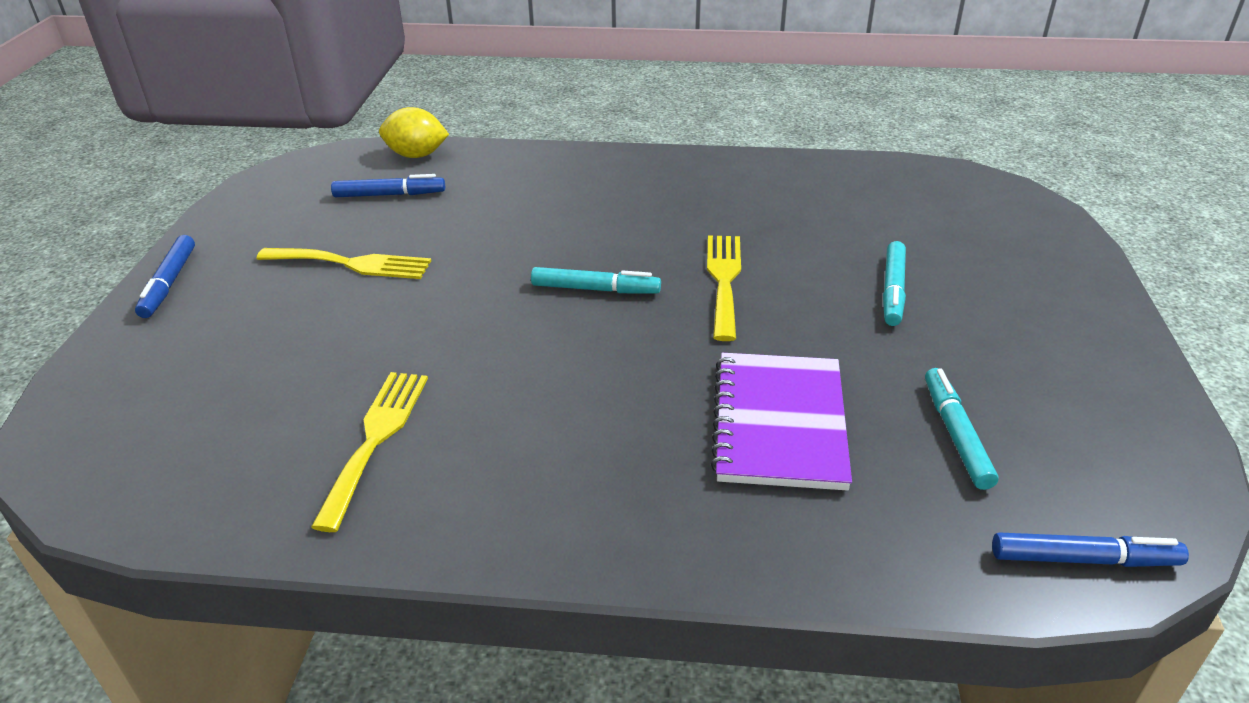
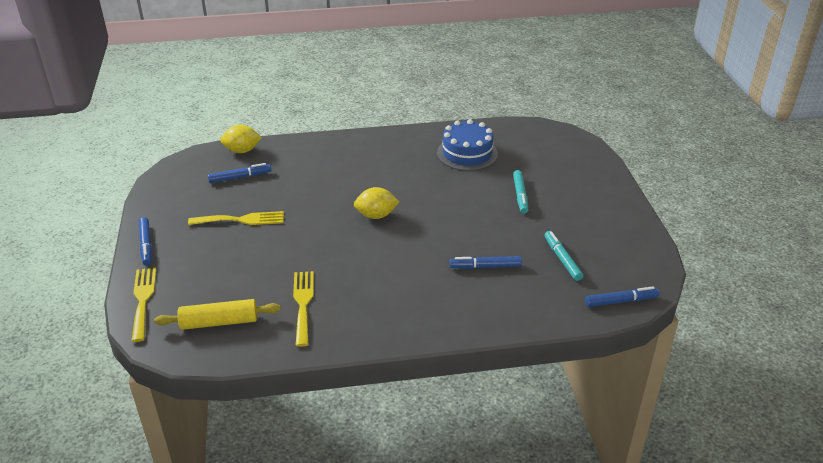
camera: 15 degrees left, 0 degrees up
(199, 448) = (219, 322): none -> yellow rolling pin
(595, 289) = (376, 215): turquoise marker -> yellow lemon
(724, 280) = (438, 202): yellow fork -> yellow fork (143, 300)
(779, 423) = (485, 267): purple notebook -> blue marker
(808, 203) = (467, 153): none -> blue cake

